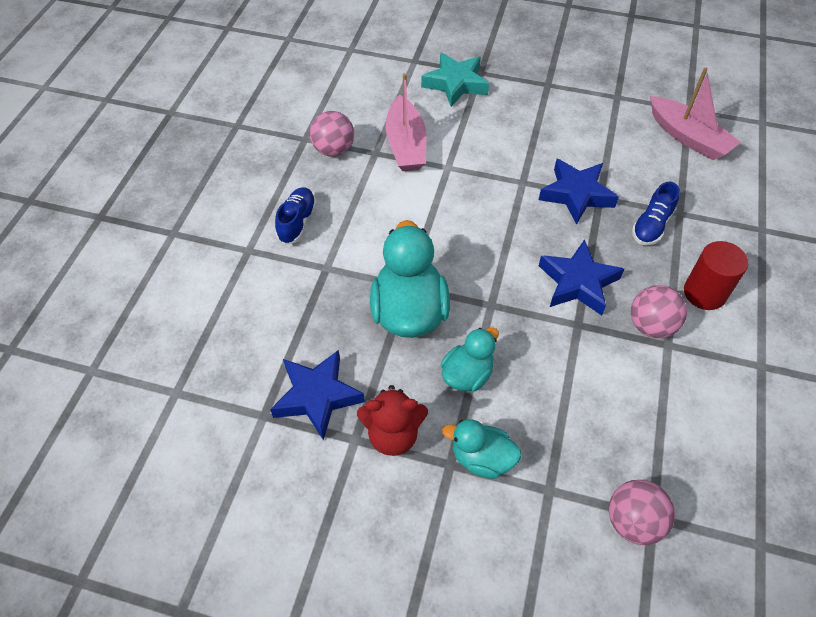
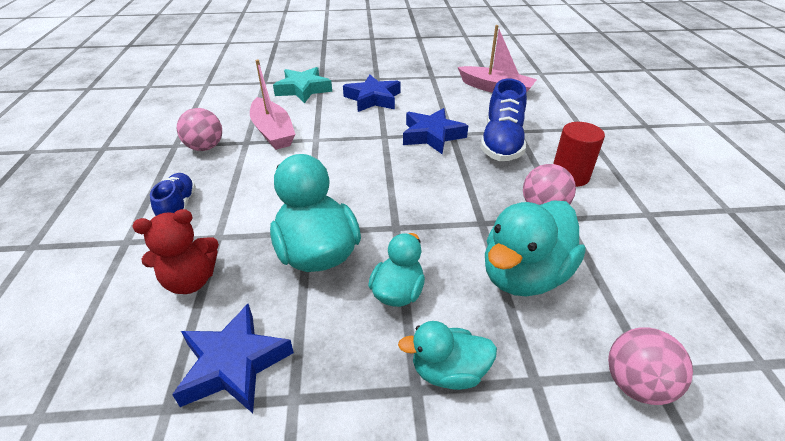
camera: 20 degrees left, 15 degrees down
(393, 435) = (338, 378): red teddy bear -> red teddy bear (190, 281)
(578, 282) = (465, 192): blue star -> blue star (373, 99)
(590, 394) = (524, 275): none -> turquoise duck
(651, 226) = (501, 143): blue shoe -> blue shoe, size x1.65

